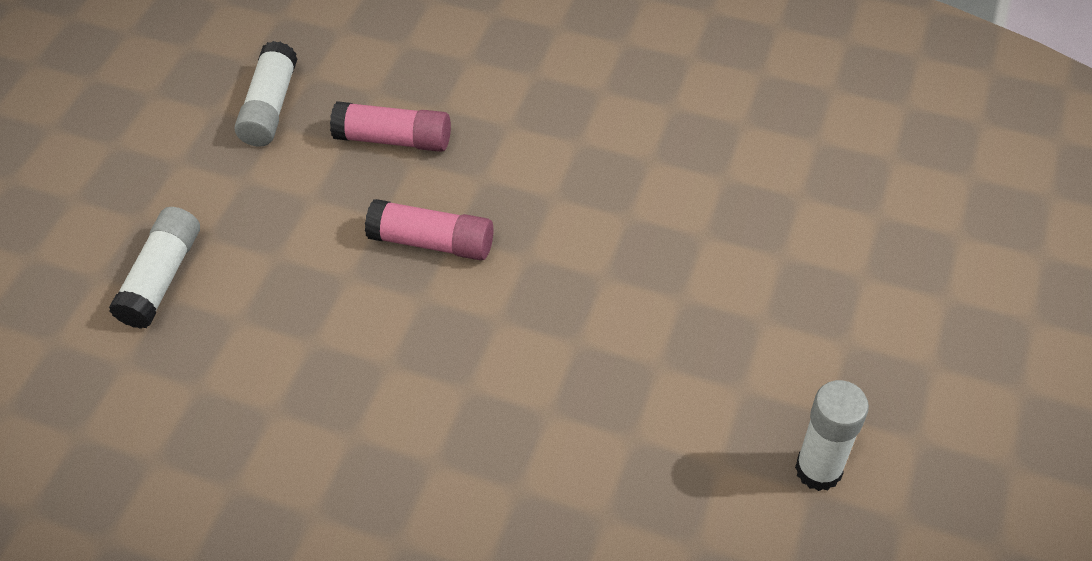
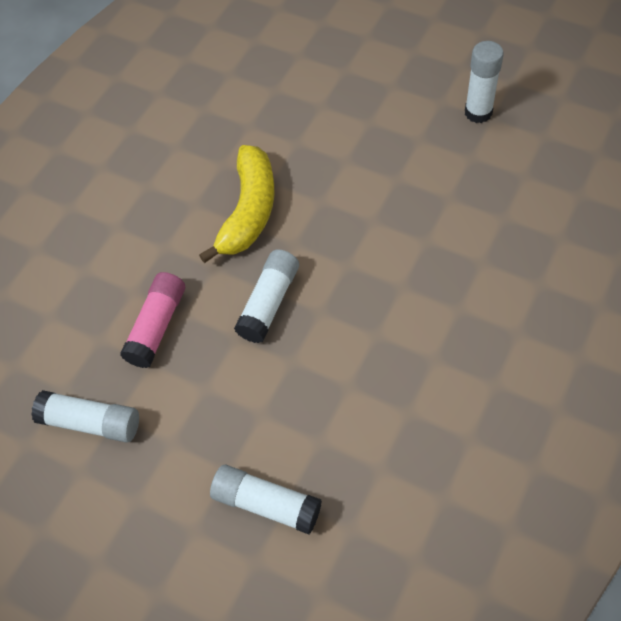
camera: 80 degrees left, 5 degrees up
(432, 242) = (269, 303): pink glue stick -> white glue stick
(575, 199) = (248, 211): none -> yellow banana

